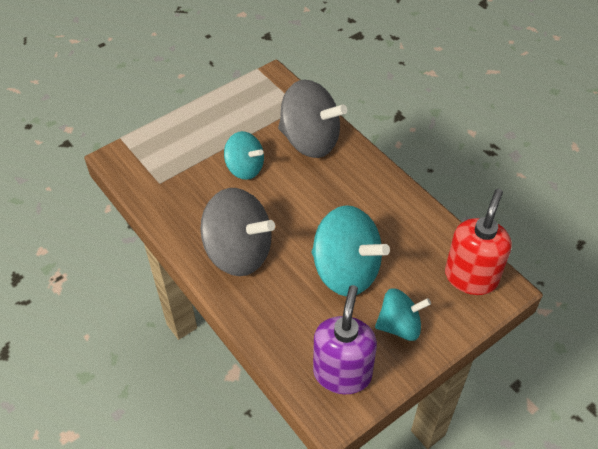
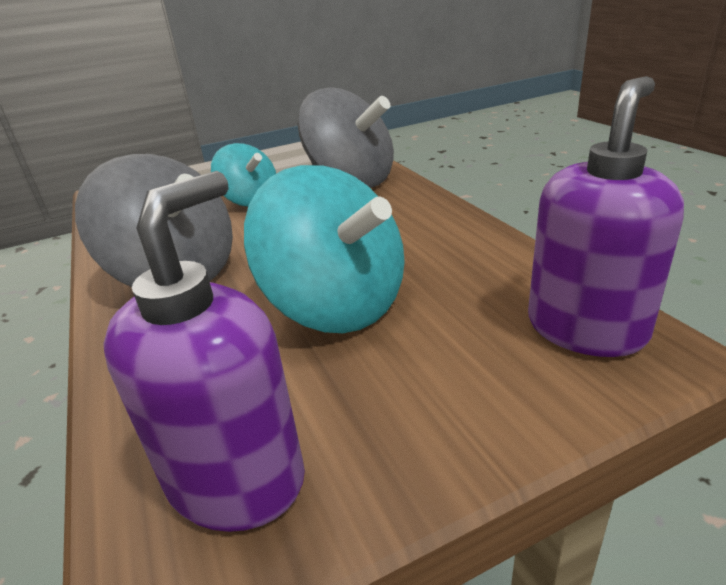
camera: 15 degrees right, 20 degrees down
(399, 326) = (410, 397): turquoise spinning top -> none
(471, 277) = (586, 328): red soap dispenser -> purple soap dispenser

